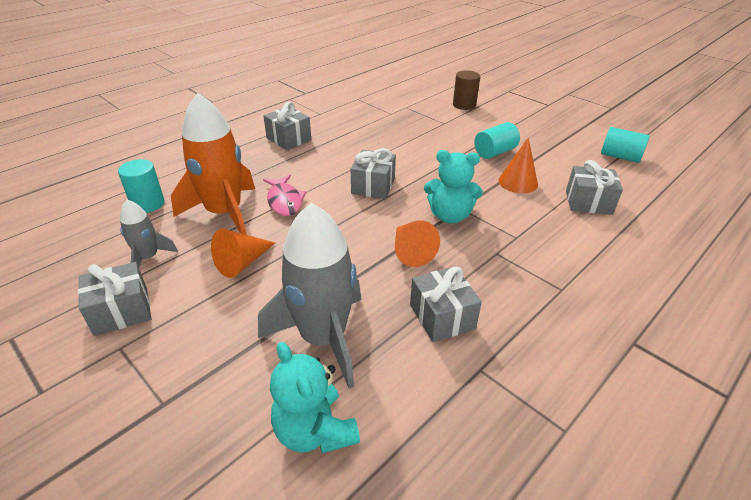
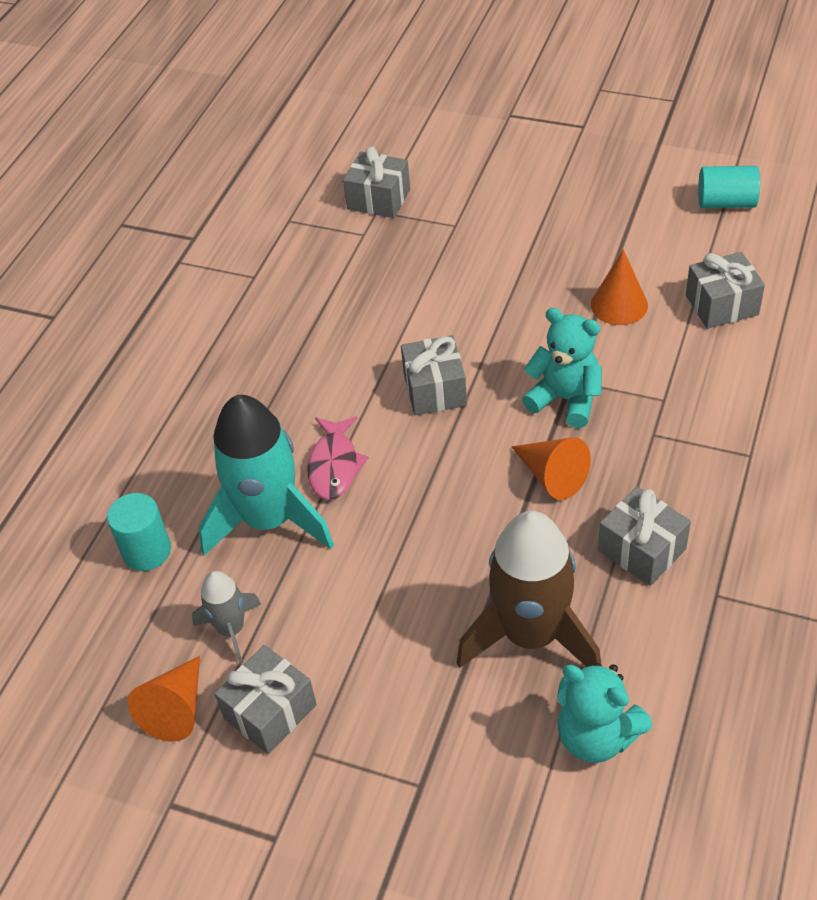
camera: 20 degrees left, 10 degrees up
(224, 213) = (269, 520): orange rocket -> turquoise rocket
(242, 263) = (358, 583): orange cone -> orange cone (176, 709)
(284, 201) = (334, 466): pink fish -> pink fish turned 45 degrees clockwise
(289, 139) = (248, 349): grey gift -> grey gift (378, 199)
(323, 338) = (531, 634): grey rocket -> brown rocket
(450, 216) = (565, 399): turquoise teddy bear -> turquoise teddy bear turned 135 degrees counterclockwise
(464, 105) = (461, 173): brown cylinder -> none
(494, 152) = (559, 259): turquoise cylinder -> none

